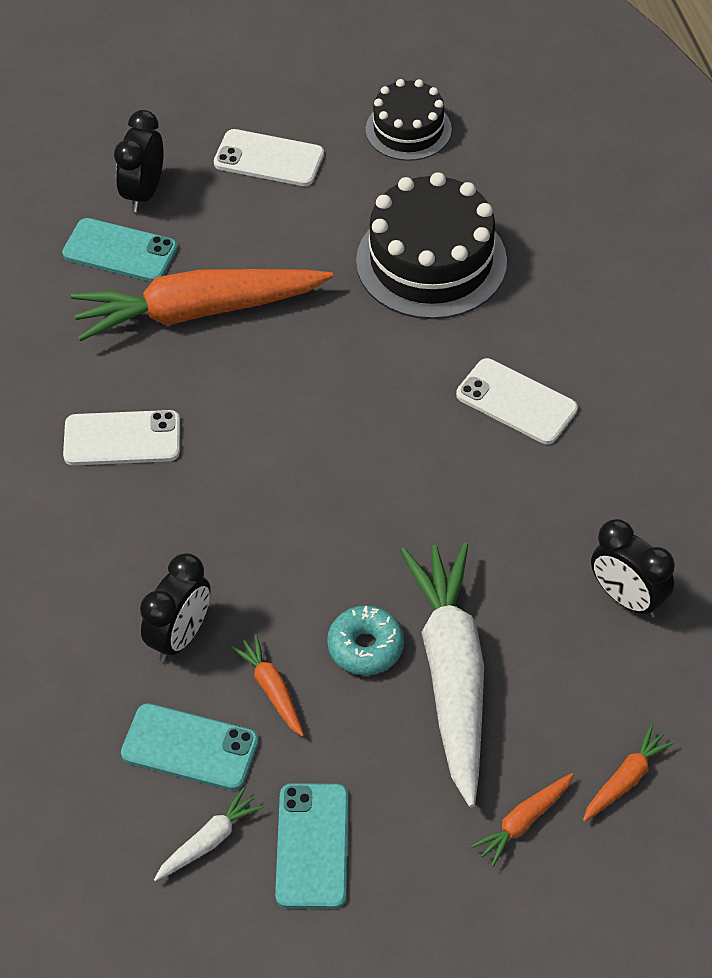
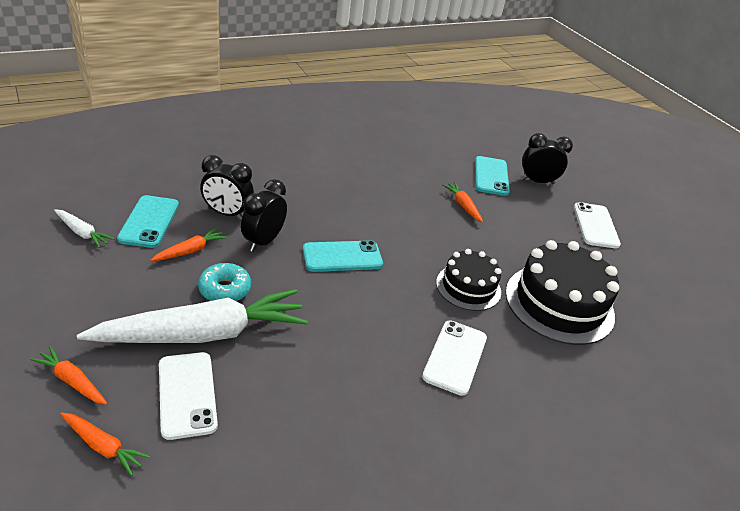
camera: 70 degrees right, 15 degrees down
(122, 439) = (361, 185): white phone -> white phone (187, 394)
(197, 311) = (463, 205): orange carrot -> orange carrot, size x0.42
(312, 846) = (71, 274): turquoise phone -> turquoise phone (342, 257)
(408, 129) = (667, 286): black cake -> black cake (468, 287)
(627, 598) = (283, 439): black clock -> black clock (263, 241)

